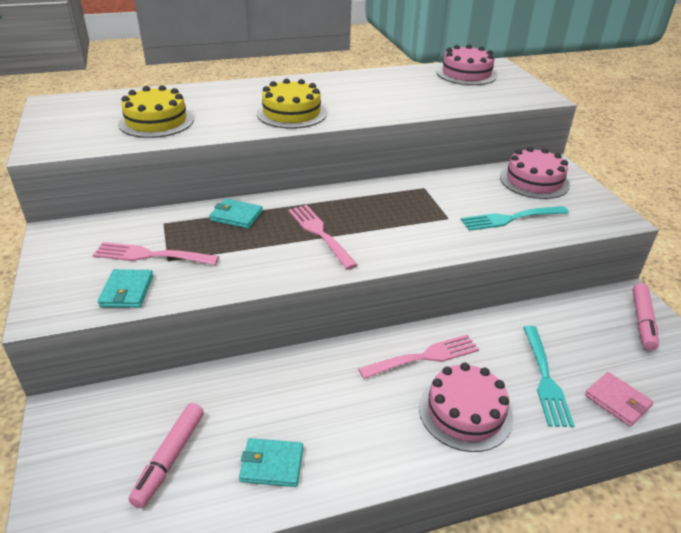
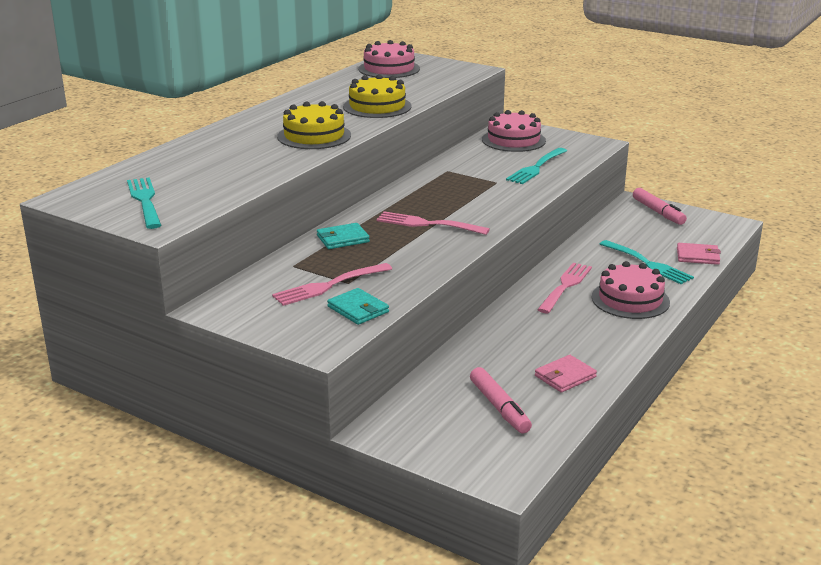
camera: 40 degrees left, 10 degrees down
(81, 123) = (145, 201): none -> turquoise fork
(156, 121) = (212, 177): yellow cake -> yellow cake (377, 106)
(272, 464) = (565, 376): turquoise wallet -> pink wallet

